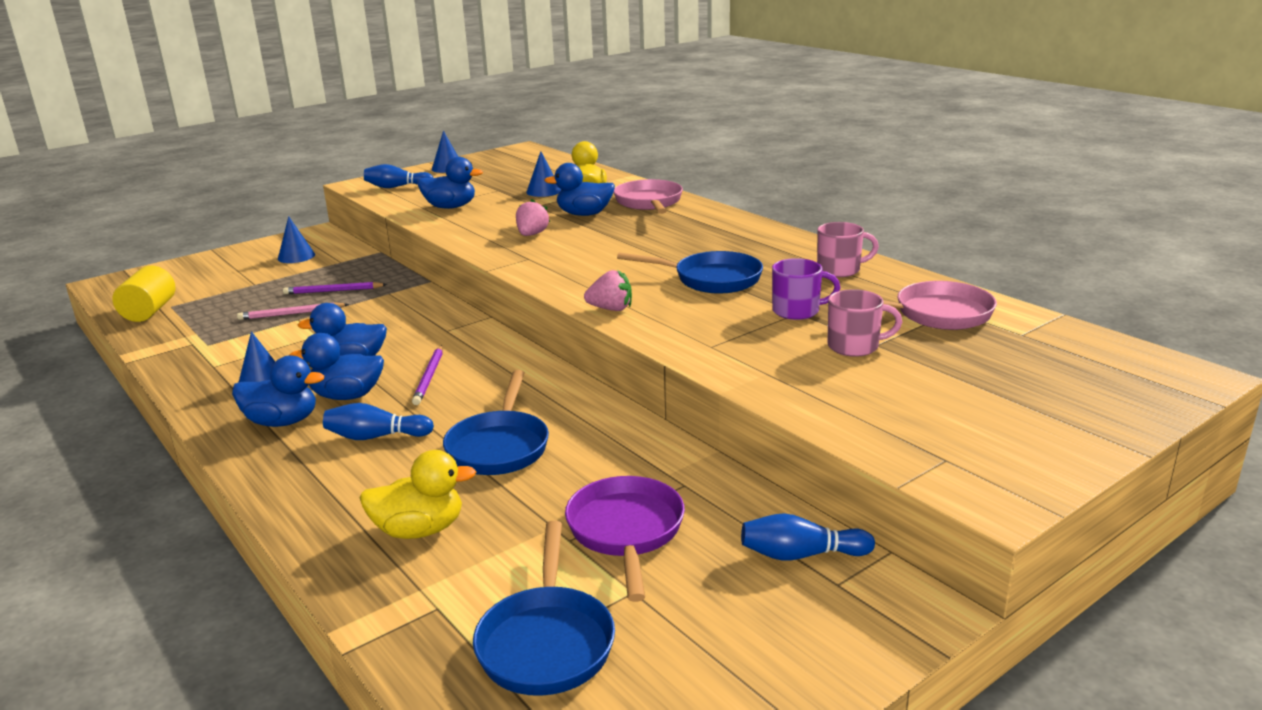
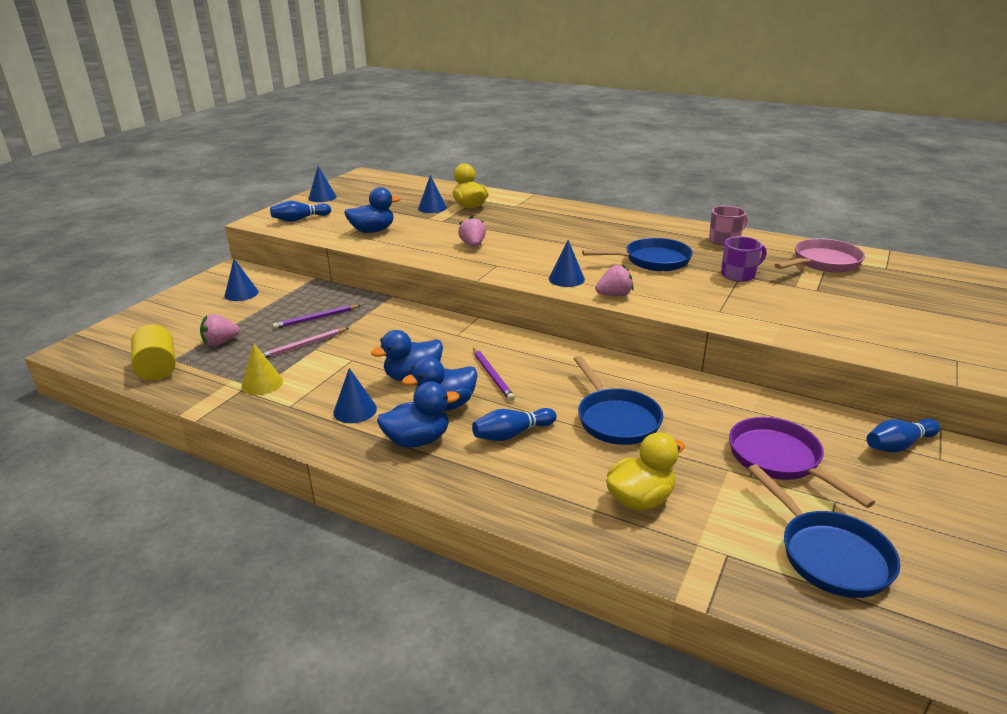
camera: 25 degrees left, 5 degrees up
(215, 341) = (262, 383): none -> yellow cone
(225, 298) = (220, 342): none -> pink strawberry
(582, 284) = (566, 279): none -> blue cone
(584, 214) = (491, 223): blue duck -> none
(649, 203) = (527, 207): pink pan -> none
(855, 346) = (807, 294): pink mug -> none

